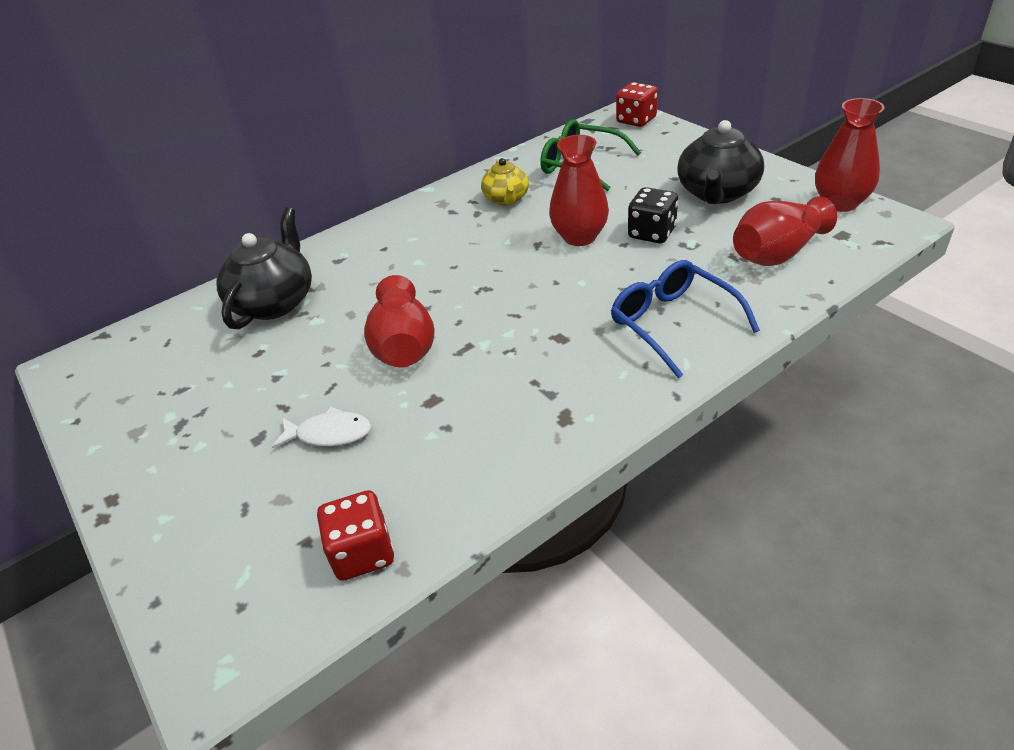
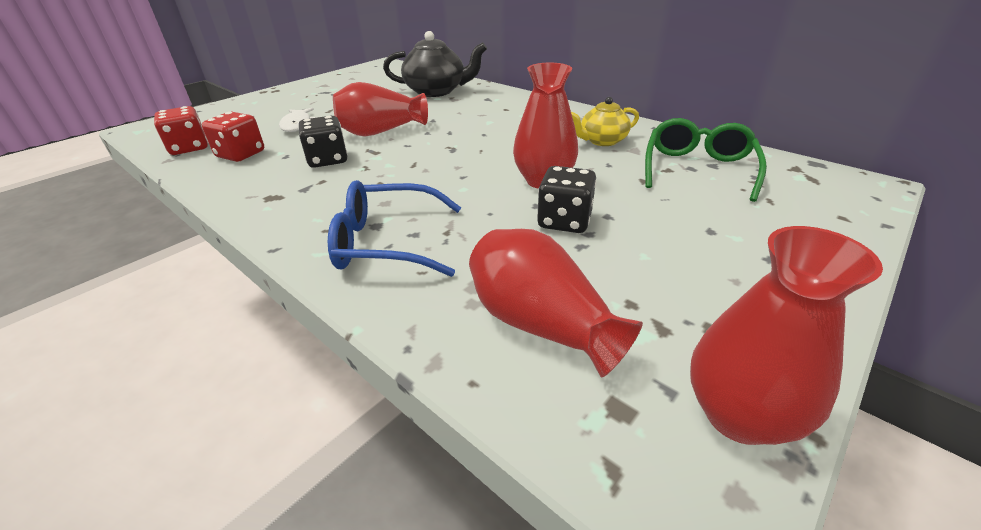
camera: 75 degrees right, 5 degrees down
(476, 384) = (328, 160): none -> black dice
(636, 120) = (855, 194): red dice -> red dice (241, 154)
(673, 323) = (387, 242): blue glasses -> blue glasses turned 135 degrees counterclockwise
(717, 193) = (690, 267): black teapot -> none

